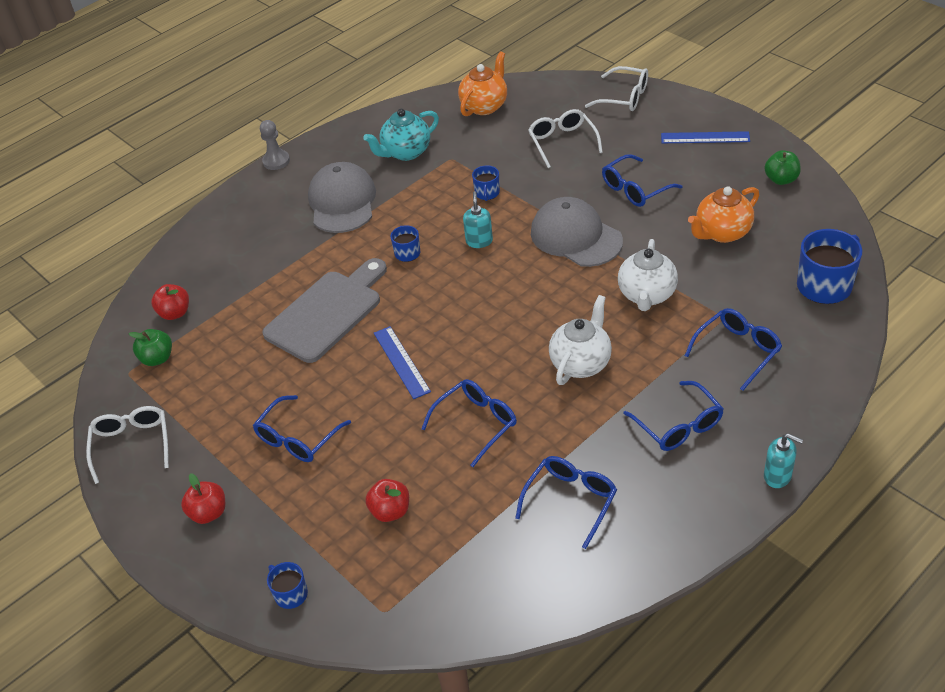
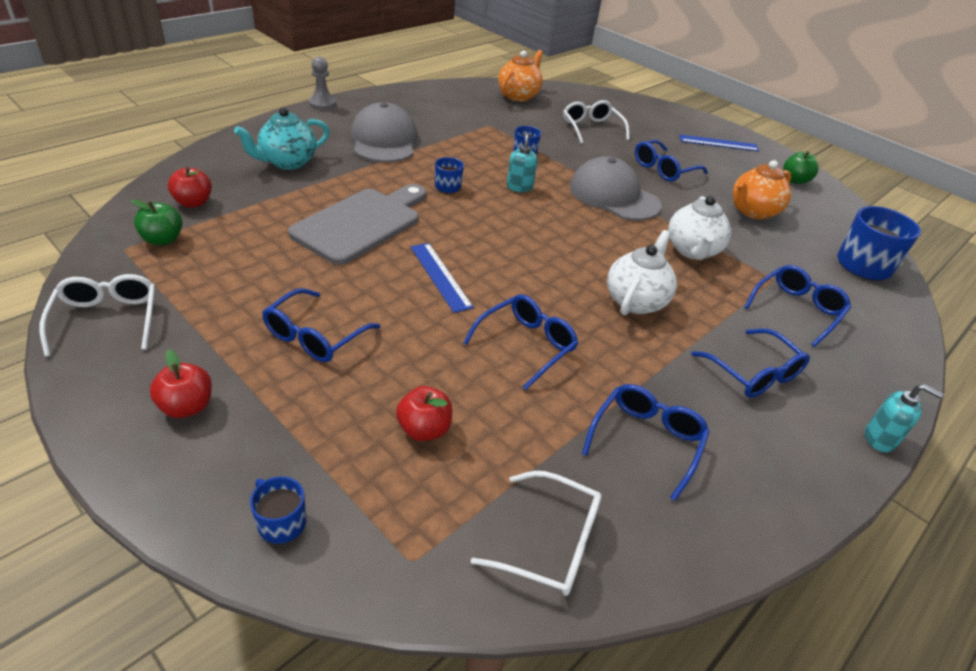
camera: 10 degrees left, 5 degrees down
(406, 152) = (447, 115): turquoise teapot -> turquoise teapot (287, 162)
(624, 97) = (642, 108): white glasses -> white glasses (551, 543)

